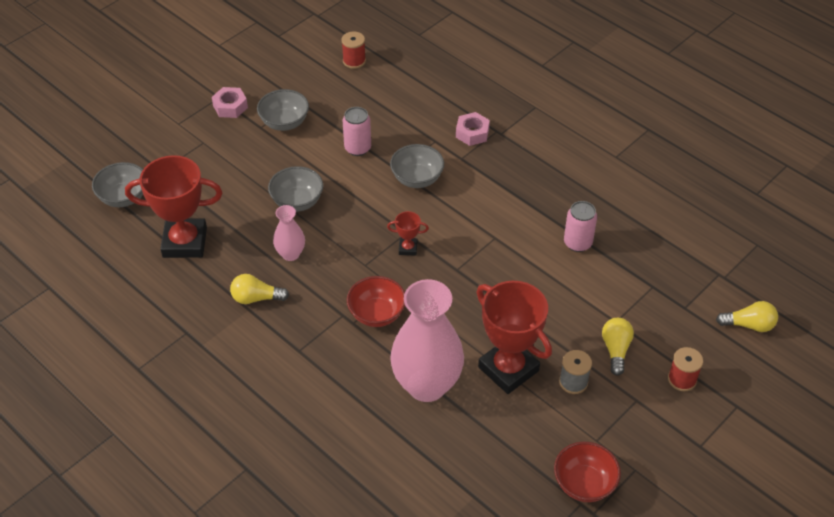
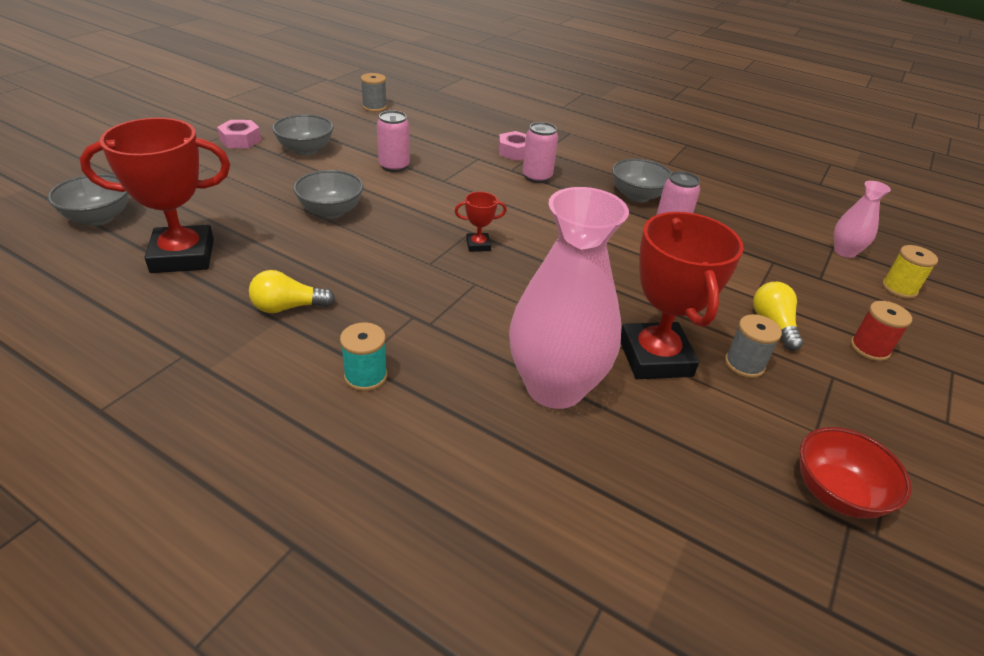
camera: 15 degrees left, 10 degrees down
(290, 254) = (330, 259): pink vase -> pink vase (845, 251)
(301, 362) = (365, 376): none -> turquoise spool
(354, 61) = (374, 107): red spool -> grey spool
(377, 314) = (459, 312): red bowl -> none
(417, 179) = (468, 187): grey bowl -> grey bowl (637, 196)
(482, 169) = (537, 177): none -> pink can
(508, 369) = (655, 357): red trophy -> red trophy turned 45 degrees clockwise
(749, 325) = (899, 288): yellow light bulb -> yellow spool

